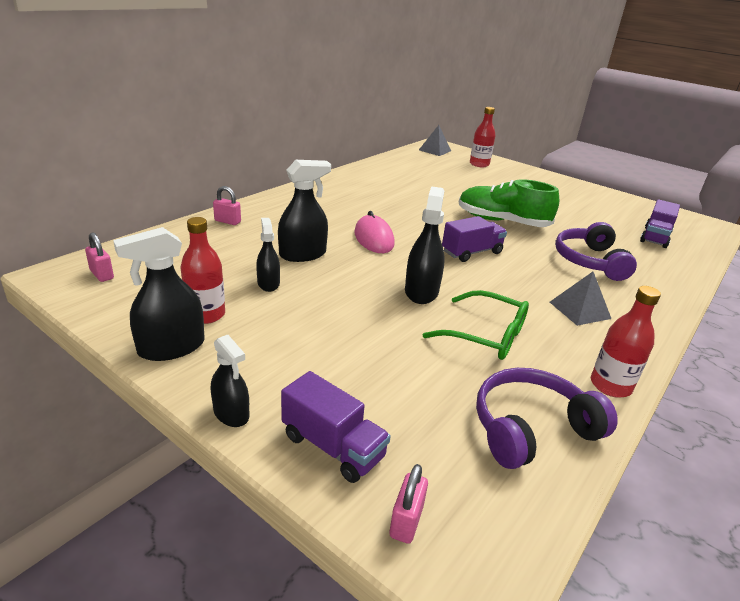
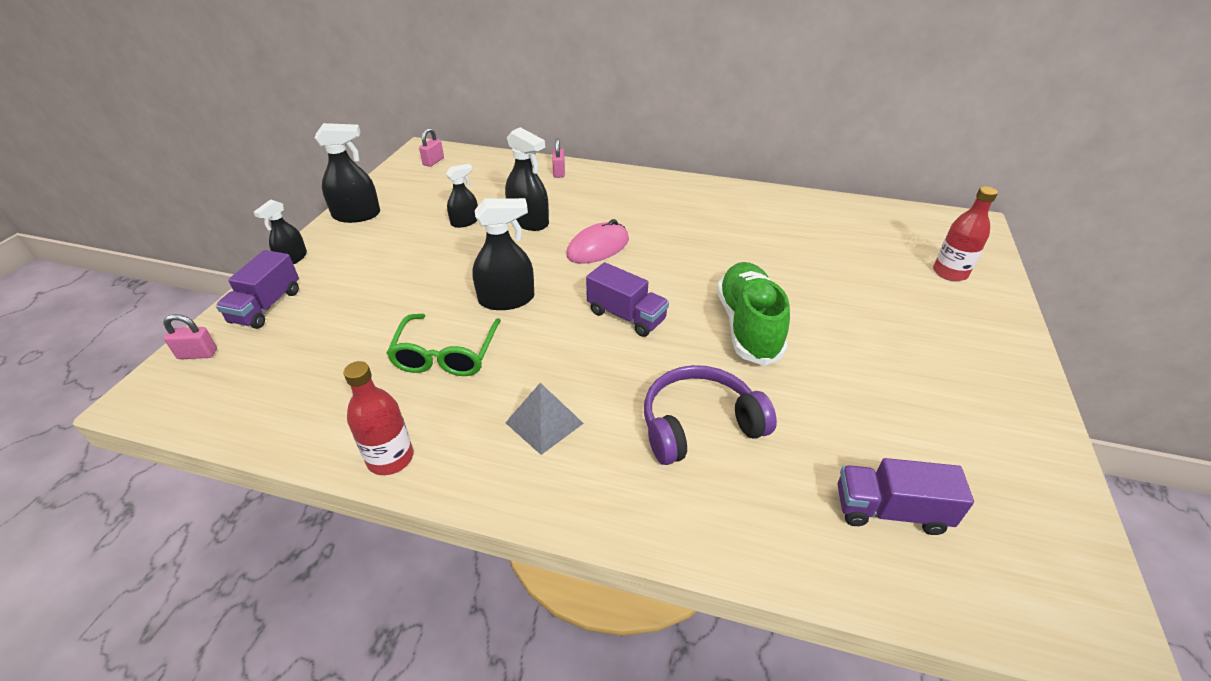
camera: 70 degrees right, 10 degrees up
(171, 347) = (357, 215): black spray bottle -> black spray bottle turned 135 degrees clockwise
(206, 315) = (403, 213): red bottle -> none
(435, 150) = (943, 227): grey pyramid -> none
(531, 428) = (306, 404): purple headphones -> none

